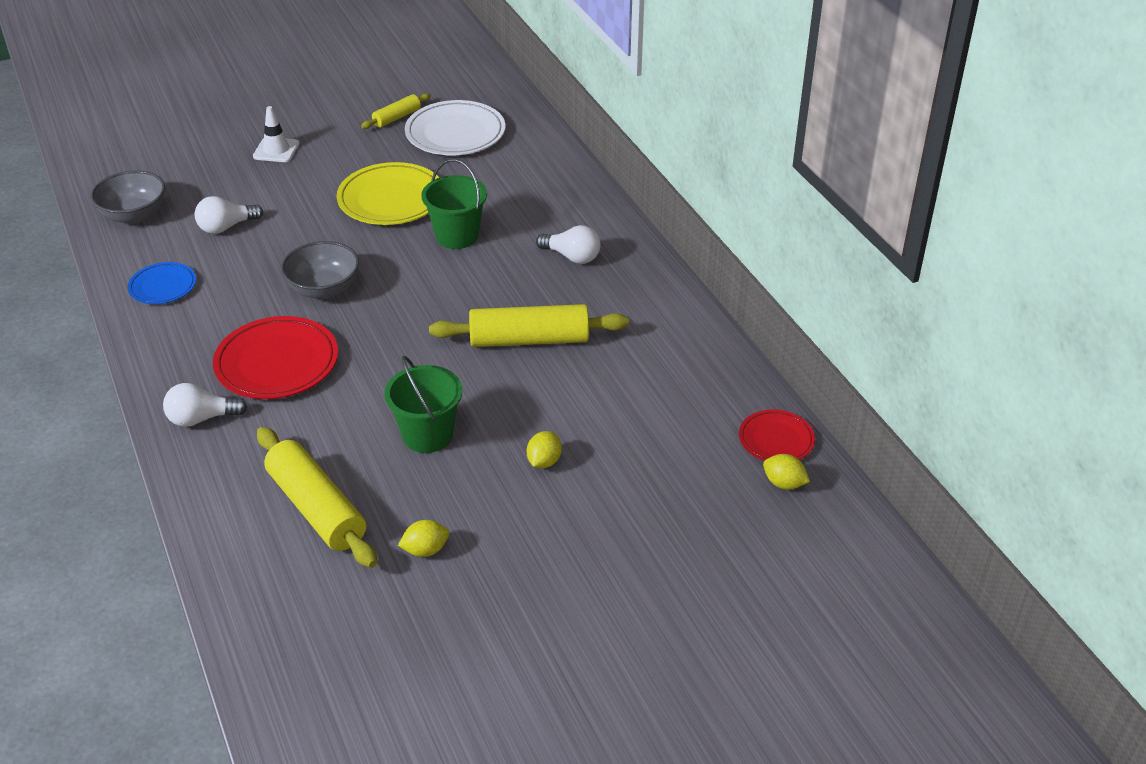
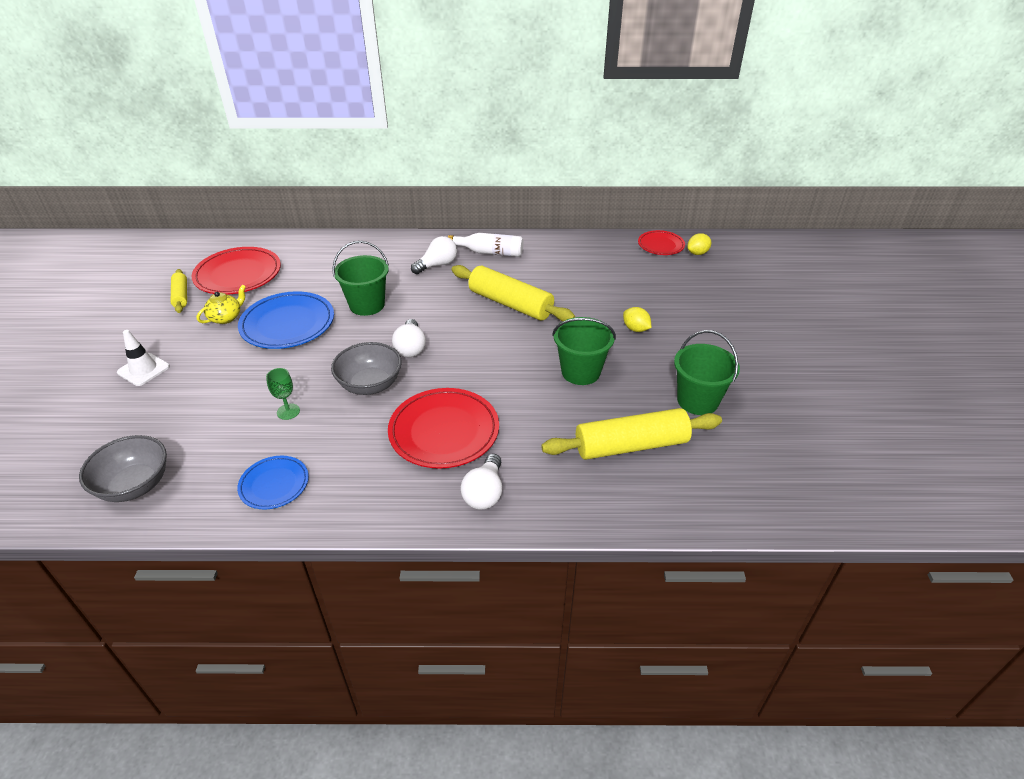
camera: 65 degrees left, 0 degrees up
(226, 227) = (225, 424): white light bulb -> white light bulb (410, 348)
(259, 255) = (288, 411): none -> green goblet
(378, 158) = (226, 317): none -> yellow teapot
(391, 199) = (288, 324): yellow plate -> blue plate
(425, 550) = (697, 401): yellow lemon -> green bucket
(455, 133) = (238, 275): white plate -> red plate
(529, 339) = (510, 304): yellow rolling pin -> yellow rolling pin turned 75 degrees counterclockwise
(632, 288) = (489, 252): none -> white bottle

